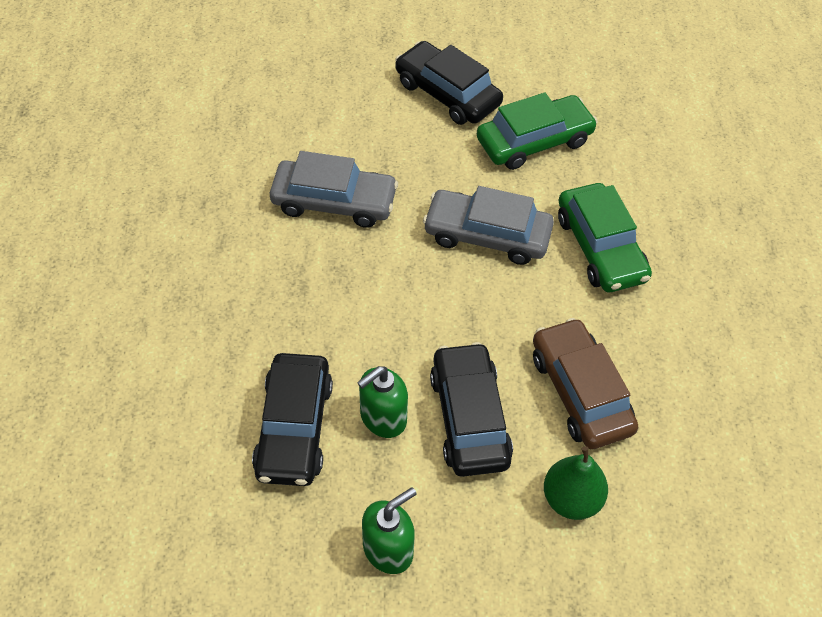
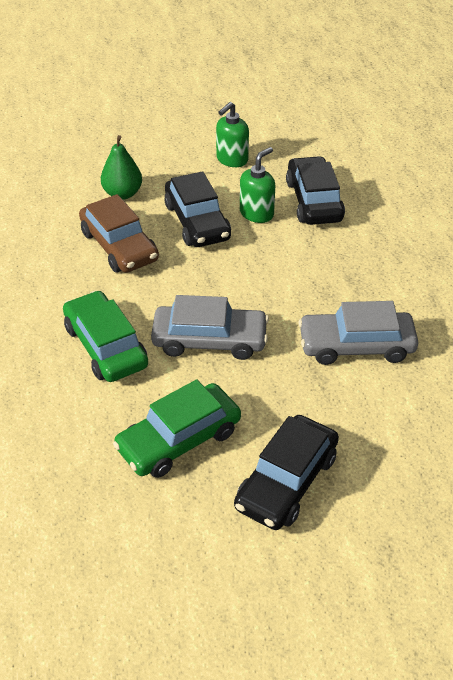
camera: 170 degrees right, 10 degrees down
(447, 93) = (286, 481): black car -> black car turned 90 degrees clockwise

